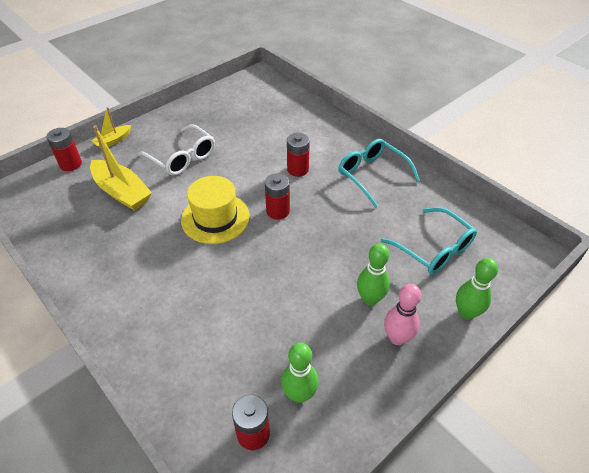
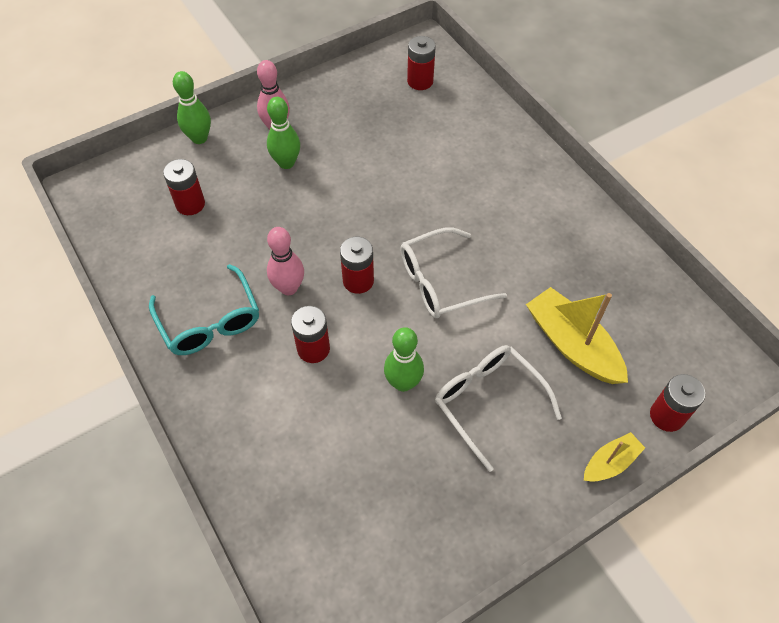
camera: 170 degrees left, 10 degrees up
(215, 218) = (440, 282): yellow hat -> white glasses
(299, 394) = (378, 100): green bowling pin -> green bowling pin (403, 383)
(327, 200) = (288, 288): none -> pink bowling pin
(434, 249) = (190, 204): turquoise glasses -> red battery

